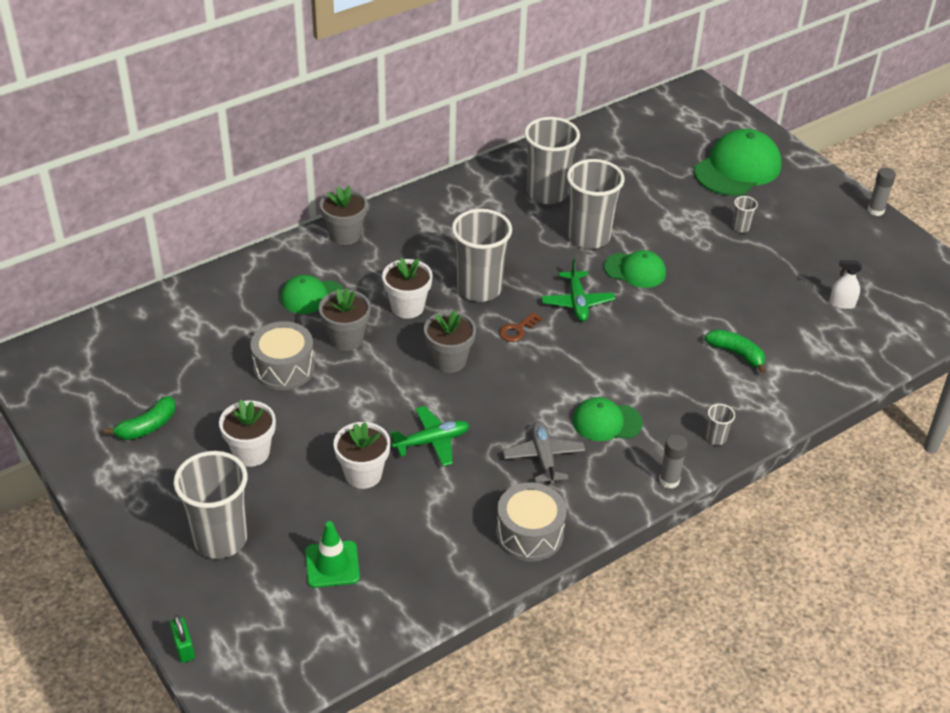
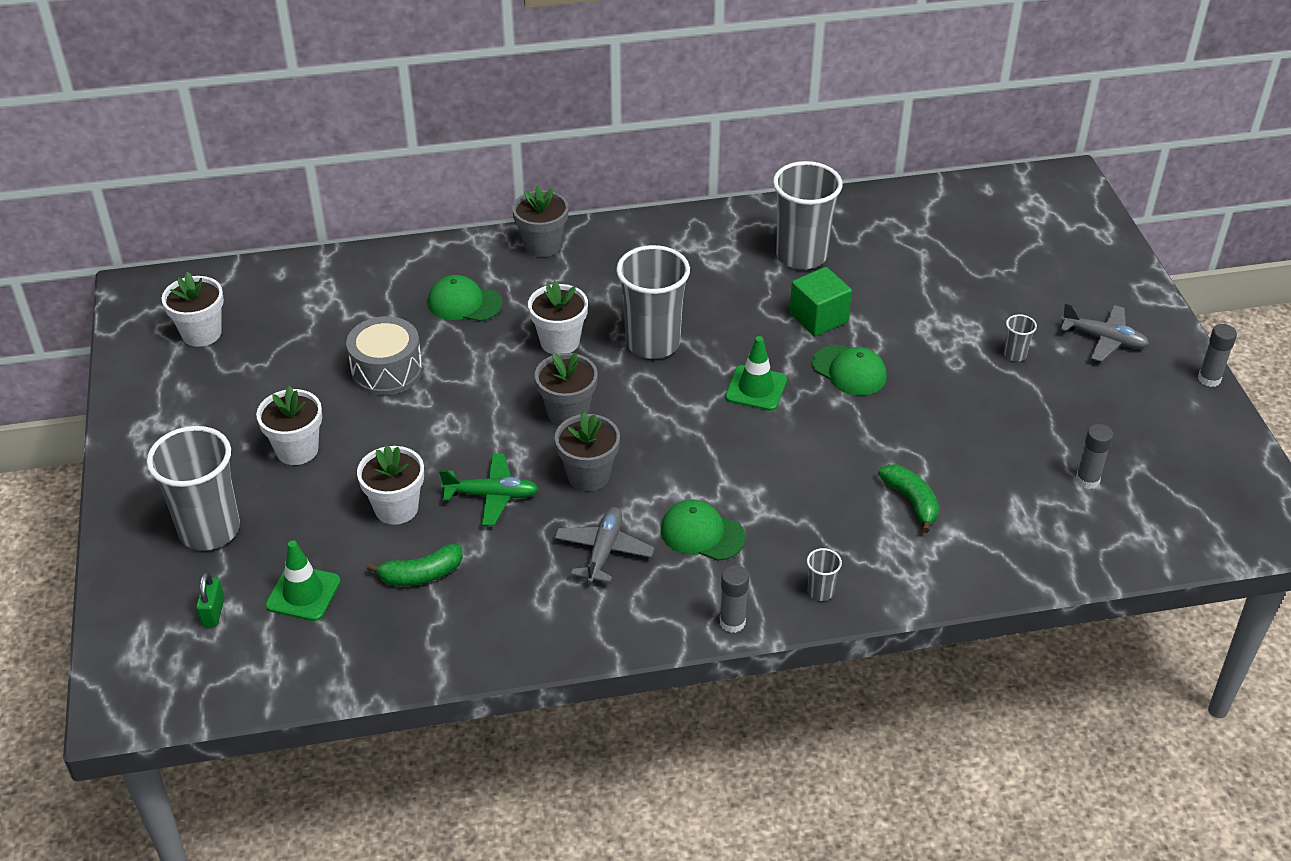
camera: 25 degrees right, 0 degrees up
(105, 381) = (201, 333): none -> white flower pot
(147, 426) = (212, 392): green banana -> green banana (421, 574)
(183, 648) = (104, 629): green padlock -> green padlock (213, 612)
(346, 339) = (471, 358): grey flower pot -> grey flower pot (588, 475)
(517, 330) = (666, 400): brown key -> none
(529, 534) = (533, 630): grey drum -> none
(577, 302) = (756, 388): green plane -> green traffic cone
(589, 237) = (818, 318): grey cup -> green cube
(737, 168) = (1057, 283): green cap -> none
(792, 200) = (1103, 339): none -> grey plane
(842, 304) = (1087, 480): white spray bottle -> grey glue stick

